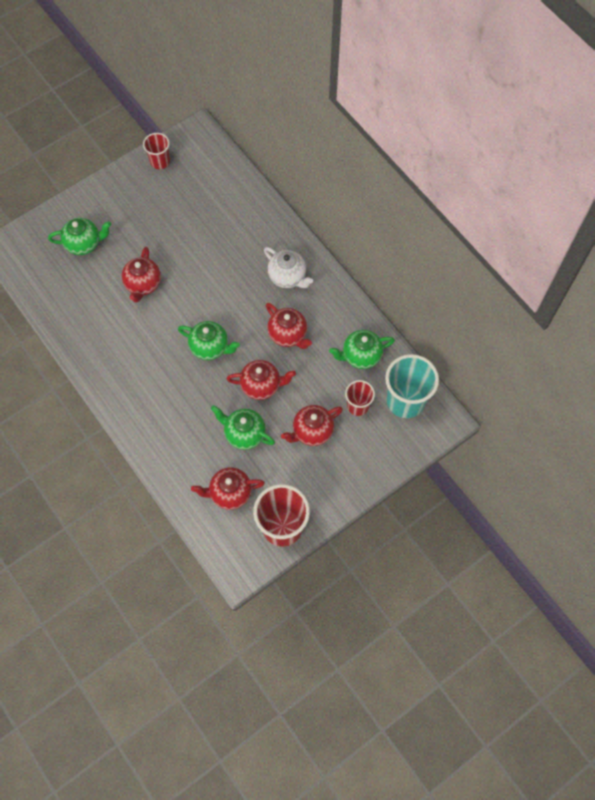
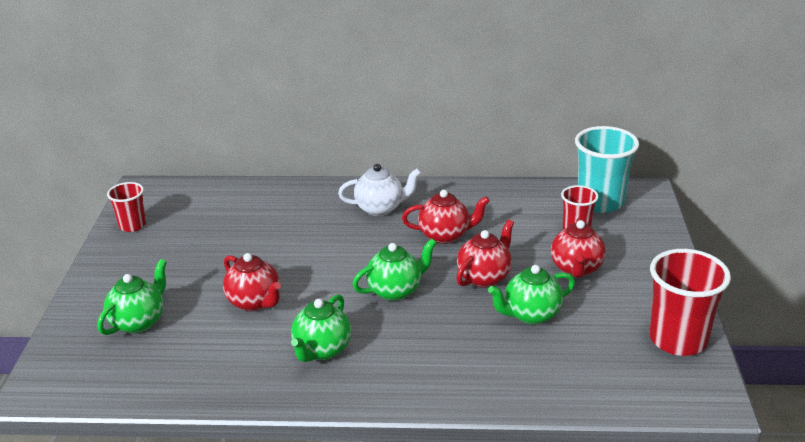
camera: 50 degrees left, 35 degrees down
(230, 493) = (597, 359): red teapot -> none
(360, 356) = (521, 205): green teapot -> green teapot (322, 350)

